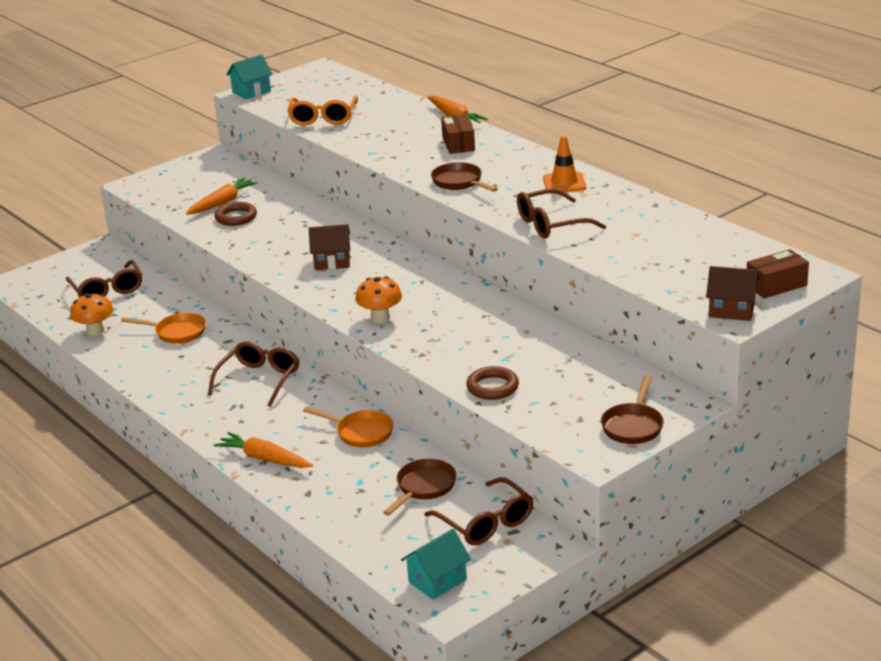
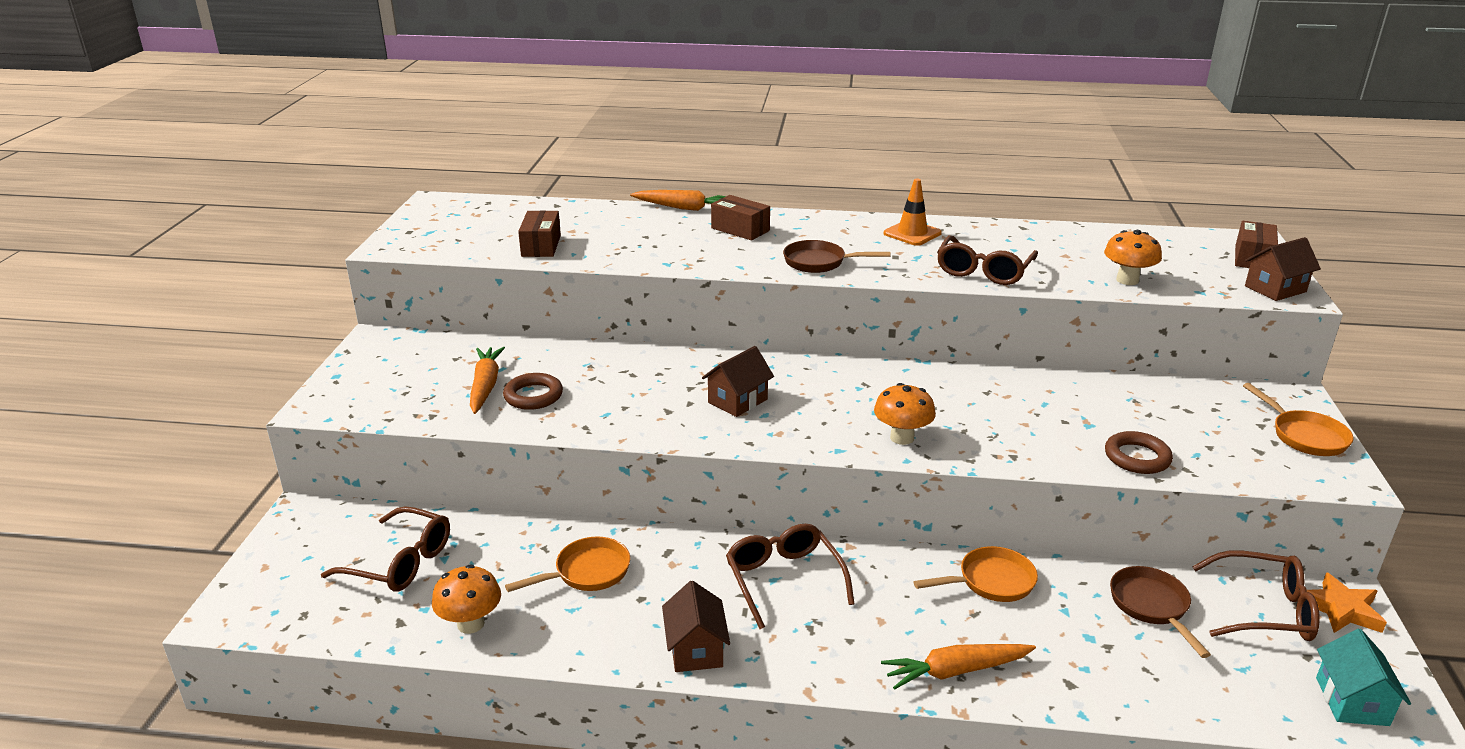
camera: 45 degrees left, 0 degrees up
(167, 389) = (696, 649): none -> brown house
(251, 92) = (394, 243): turquoise house -> none
(323, 118) = (541, 246): orange glasses -> brown box
(533, 547) = (1341, 609): none -> orange star
(633, 426) = (1304, 436): brown pan -> orange pan
(636, 265) = (1127, 280): none -> orange mushroom

